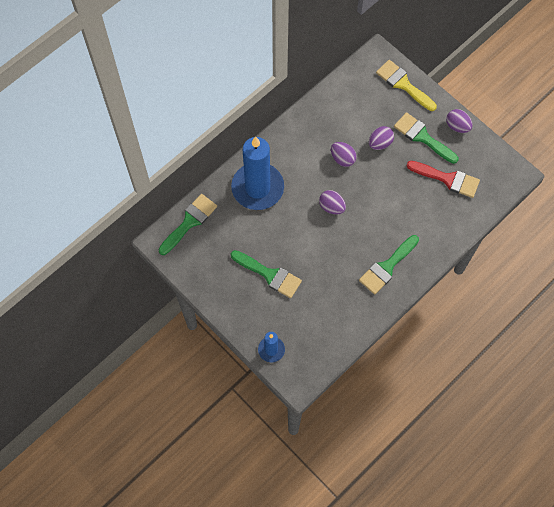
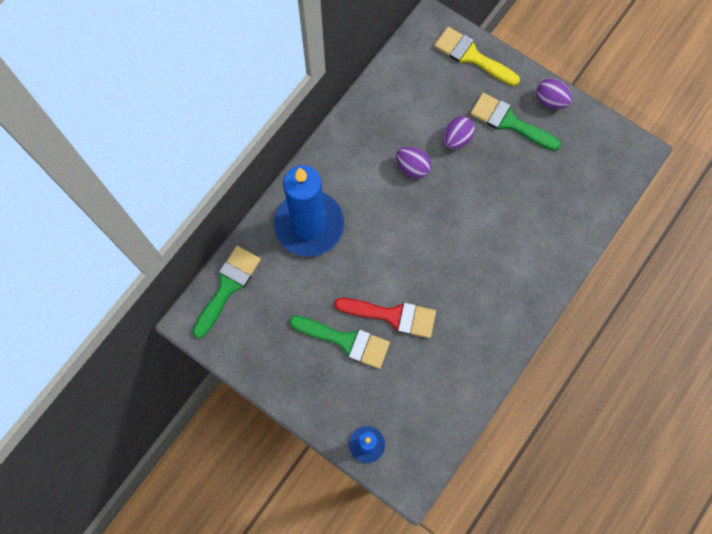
camera: 10 degrees left, 5 degrees up
(331, 207) = (410, 234): purple egg -> none
(387, 267) = (497, 304): green brush -> none
(447, 179) = (552, 172): red brush -> red brush (393, 316)

